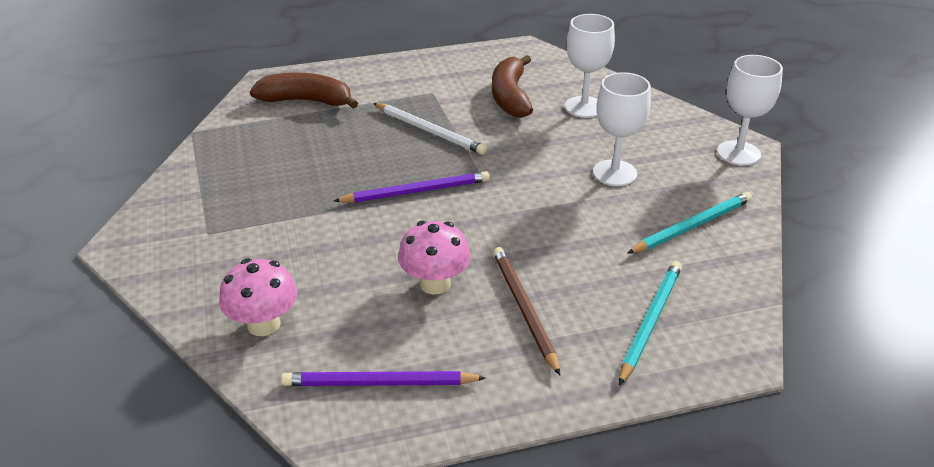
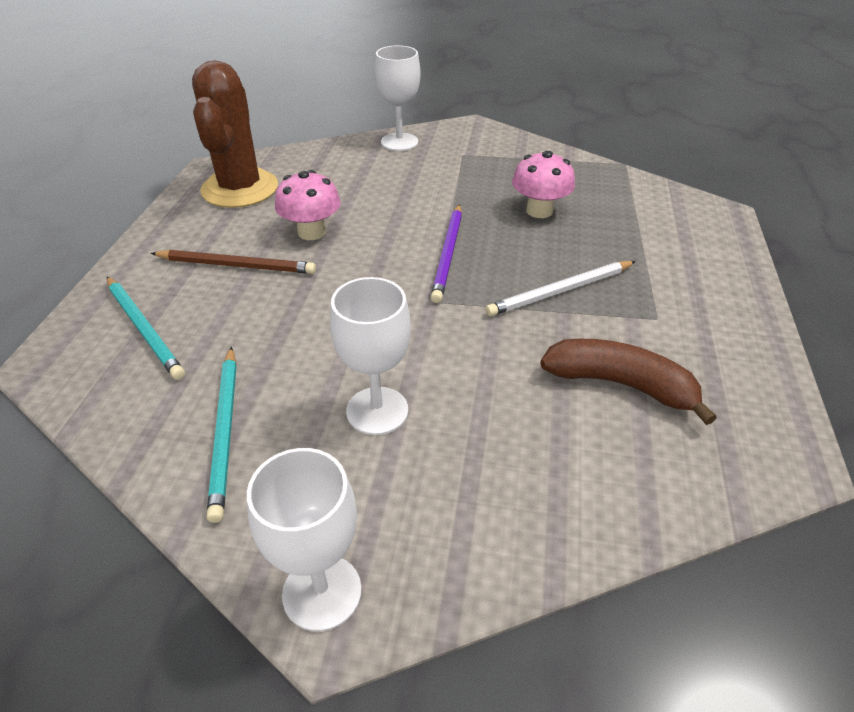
camera: 115 degrees right, 5 degrees up
(263, 324) = (340, 160): pink mushroom -> pink mushroom (539, 211)
(306, 101) = (664, 227): brown banana -> none
(380, 383) = (240, 189): purple pencil -> brown cactus
(584, 107) = (559, 454): white goblet -> white goblet (399, 142)

